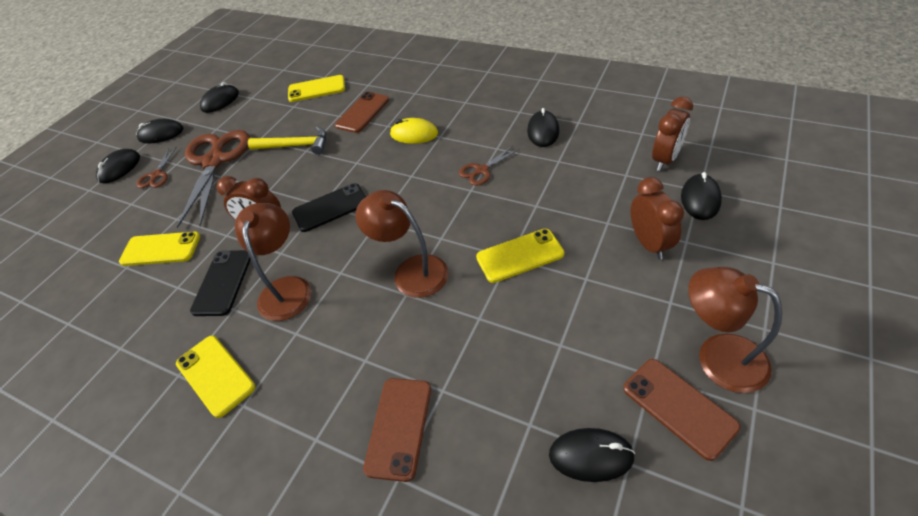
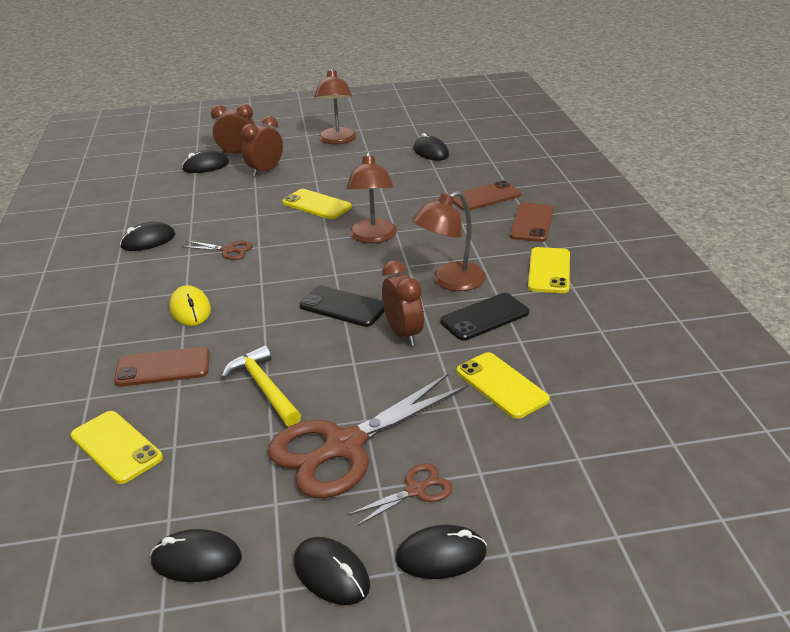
camera: 130 degrees left, 15 degrees down
(665, 160) = (164, 185): brown clock -> brown clock (238, 153)
(679, 407) = (379, 142): brown phone -> brown phone (532, 223)

